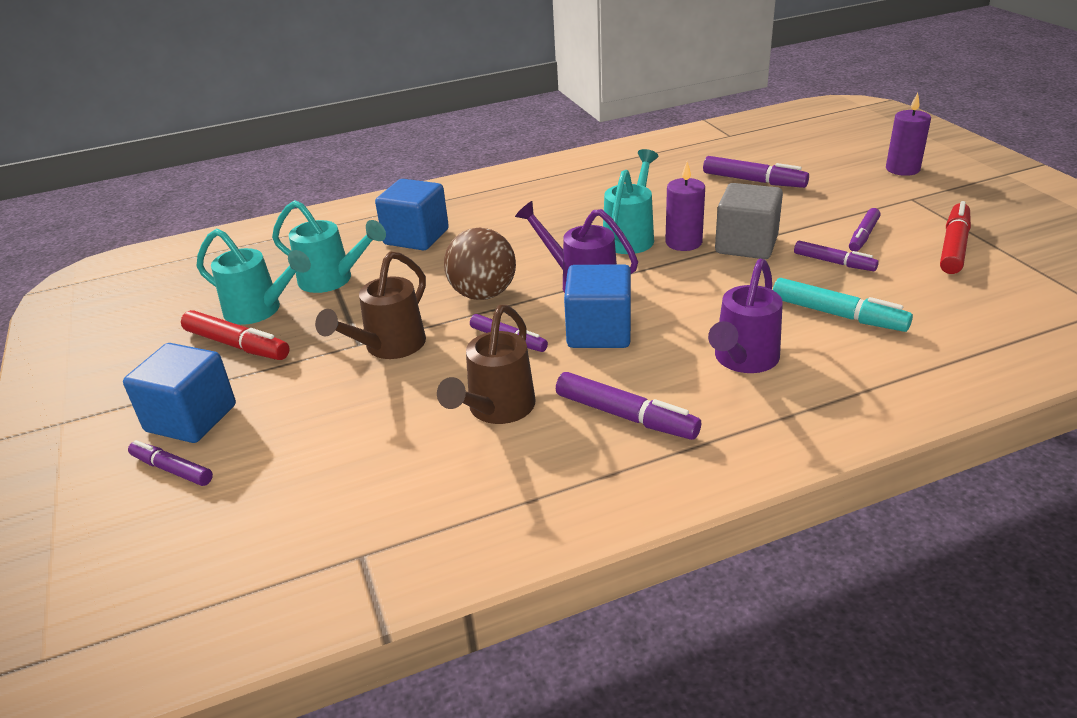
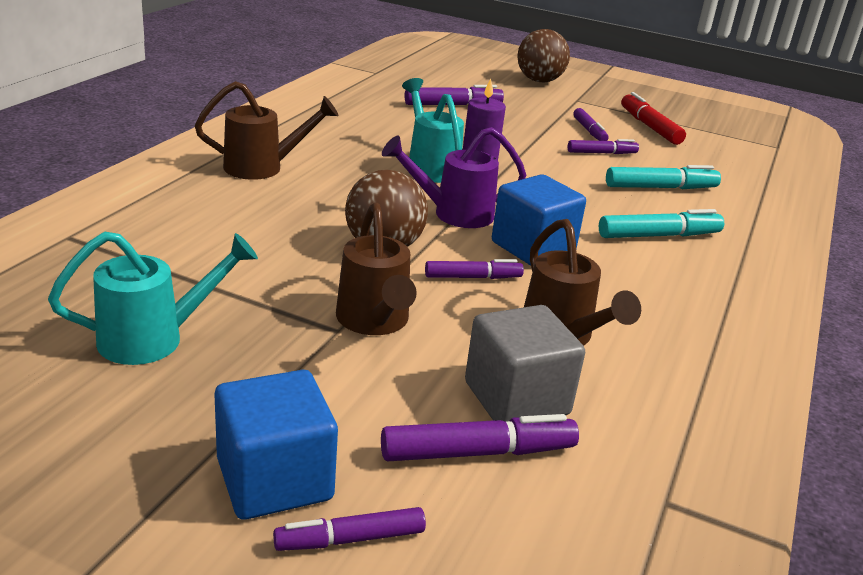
camera: 50 degrees left, 5 degrees down
(237, 345) = (191, 383): red marker -> none
(333, 280) = (194, 280): turquoise watering can -> none
(416, 237) = (220, 214): blue cube -> none
(497, 207) = (262, 168): none -> brown watering can
(626, 416) = (656, 302): purple marker -> purple marker (478, 452)
(743, 360) = (659, 236): purple watering can -> turquoise marker
(746, 245) = (526, 154): grey cube -> grey cube (516, 398)
(902, 169) = (539, 81): purple candle -> brown ball

